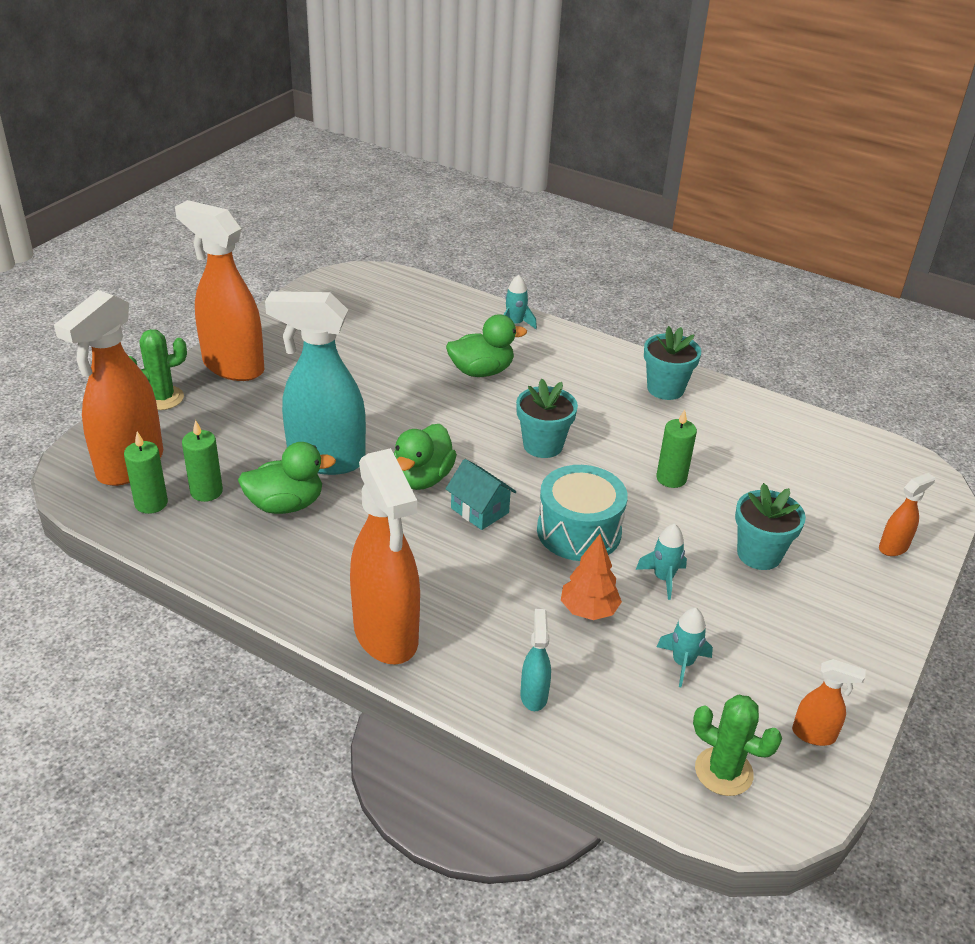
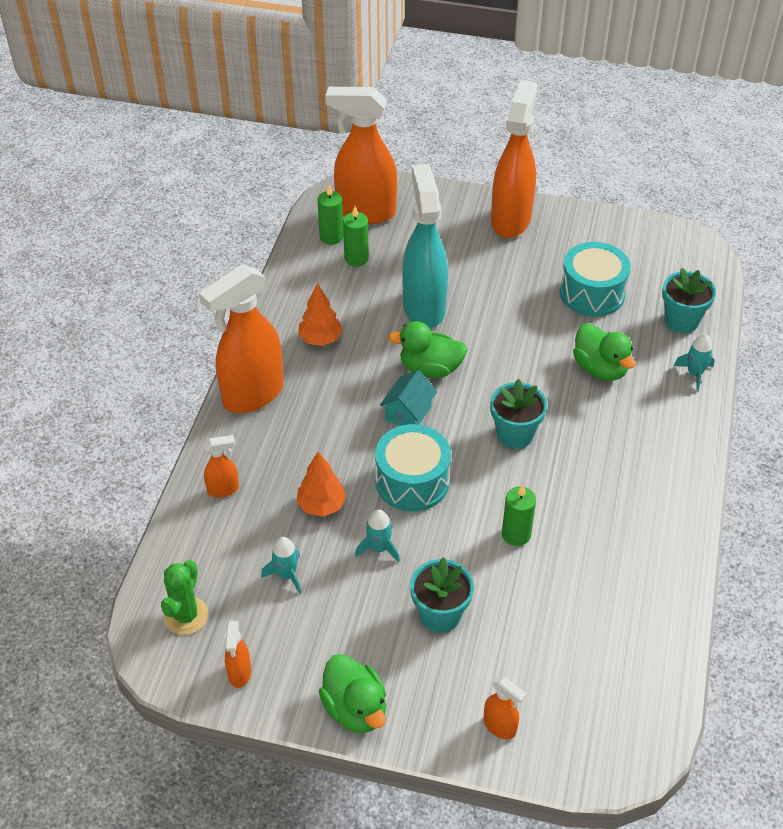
camera: 75 degrees right, 10 degrees up
(162, 398) = (449, 199): green cactus -> none
(286, 505) = (362, 303): green duck -> green duck (355, 708)
(325, 553) = (320, 339): none -> orange tree
(378, 348) = (592, 293): none -> turquoise drum
(534, 695) = (223, 489): turquoise spray bottle -> orange spray bottle
(665, 389) = (657, 509): turquoise flower pot -> turquoise flower pot (681, 321)

